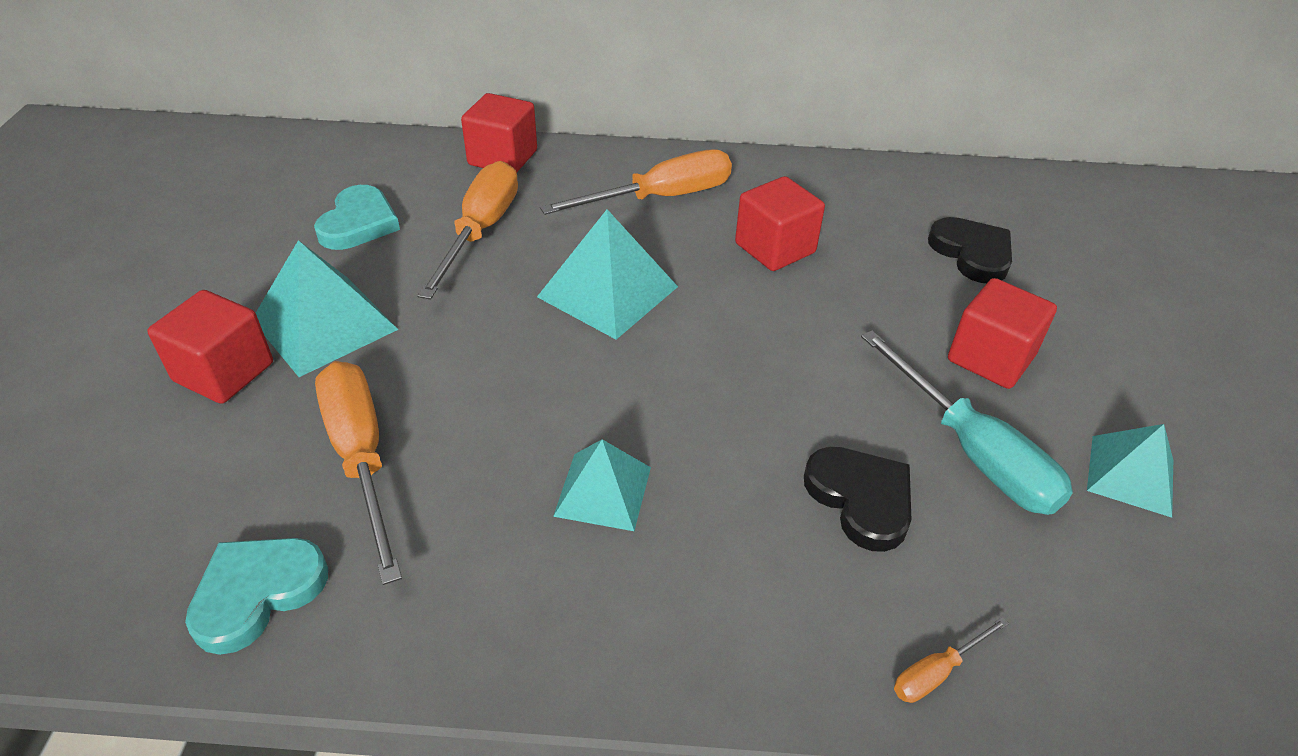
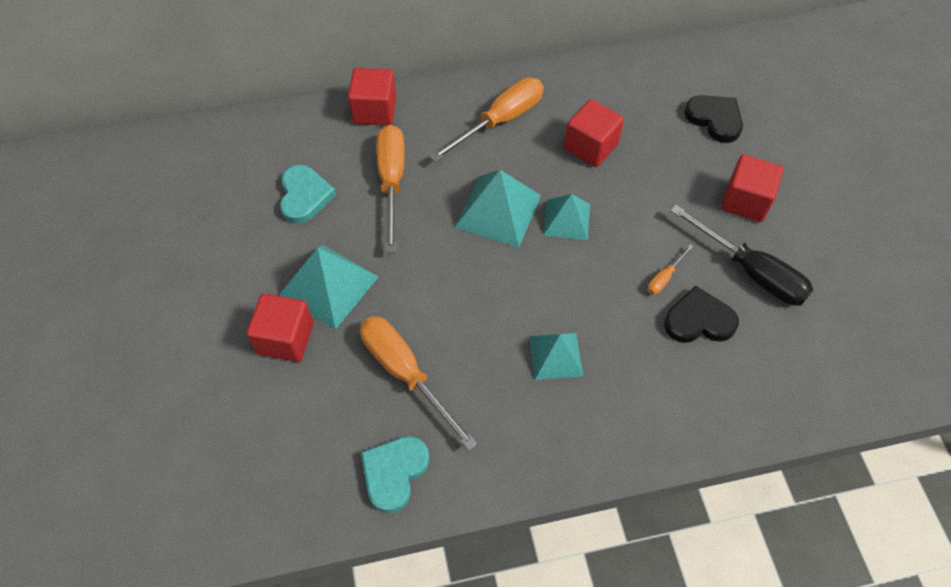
camera: 15 degrees left, 15 degrees up
(861, 499) = (699, 320): black heart -> black heart turned 45 degrees counterclockwise
(936, 672) = (765, 411): orange screwdriver -> orange screwdriver (664, 278)
(972, 451) = (751, 271): turquoise screwdriver -> black screwdriver
(1131, 475) = (838, 263): turquoise pyramid -> turquoise pyramid (567, 219)

